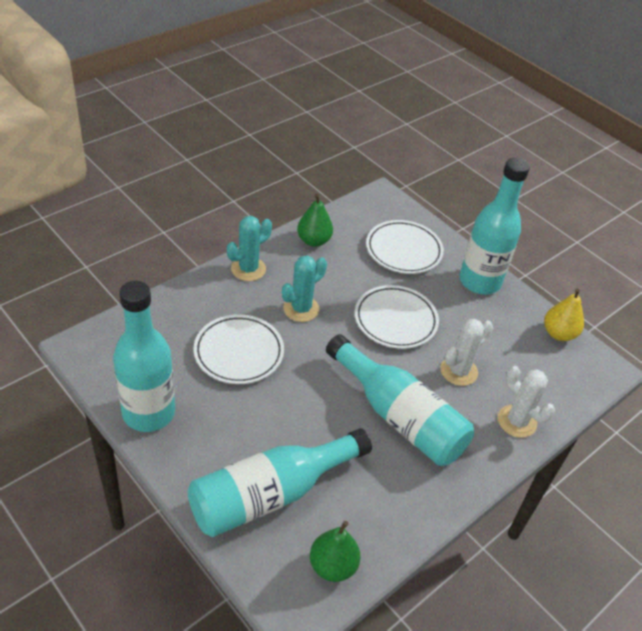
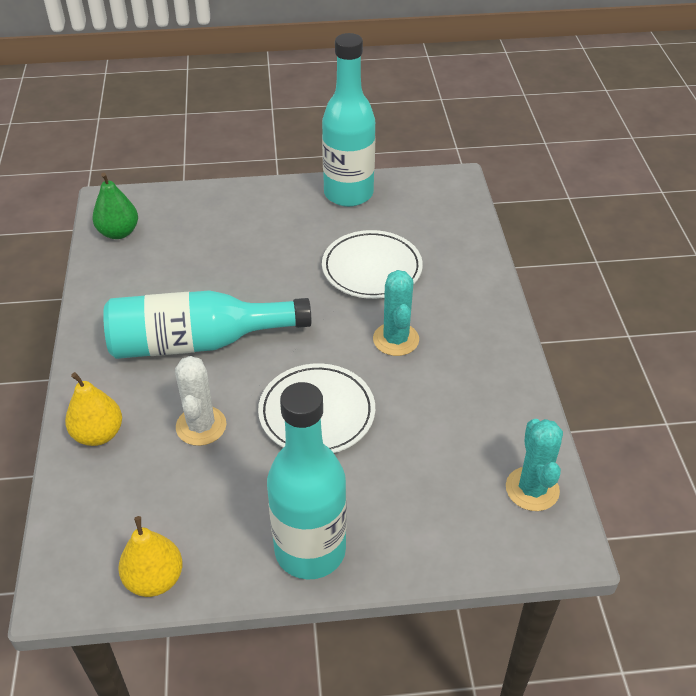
camera: 130 degrees right, 0 degrees up
(248, 269) = (489, 324): turquoise cactus -> turquoise cactus (532, 489)
(270, 494) = (208, 227): turquoise bottle -> none
(313, 241) = (505, 407): green pear -> none
(403, 250) = (428, 496): white plate -> none
(517, 421) = (98, 434): white cactus -> yellow pear

